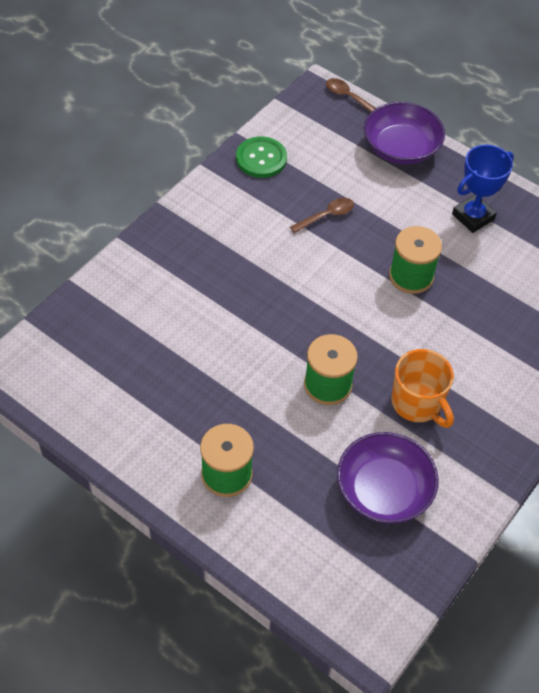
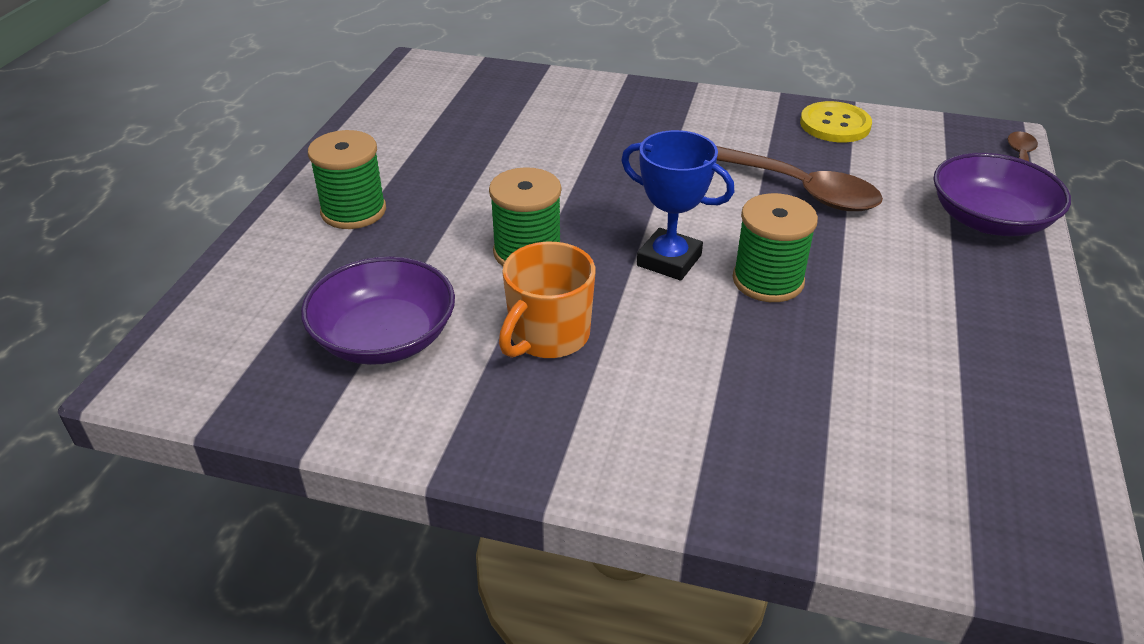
camera: 70 degrees right, 15 degrees down
(261, 159) = (835, 124): green button -> yellow button
(326, 216) = (798, 189): brown spoon -> brown spoon, size x1.89
(473, 217) = (943, 315): blue trophy -> blue trophy (669, 260)

